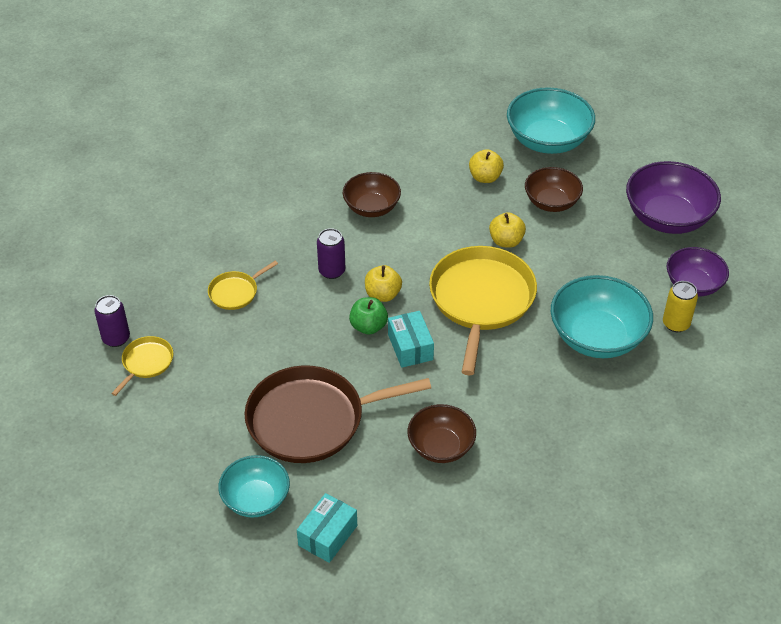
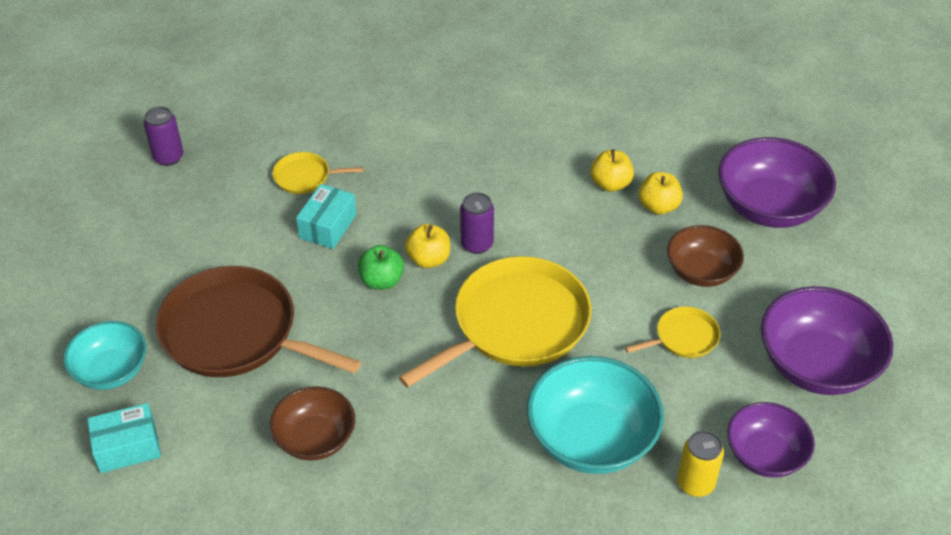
camera: 40 degrees right, 0 degrees up
(146, 363) = (166, 193): yellow pan -> yellow pan (683, 337)
(332, 271) = (408, 209): purple can -> purple can (477, 244)
(371, 207) = (512, 171): brown bowl -> none
(410, 347) = (396, 325): turquoise box -> turquoise box (328, 226)
(506, 241) = (607, 282): yellow apple -> yellow apple (610, 184)
(548, 140) = (769, 207): turquoise bowl -> purple bowl

